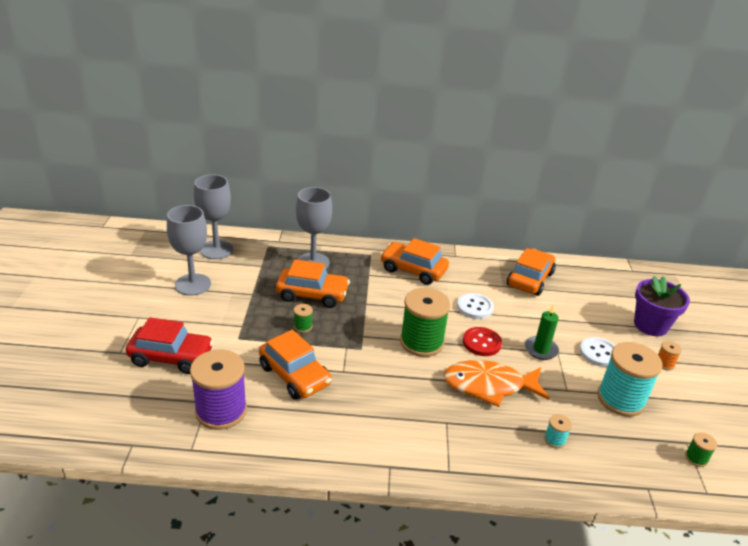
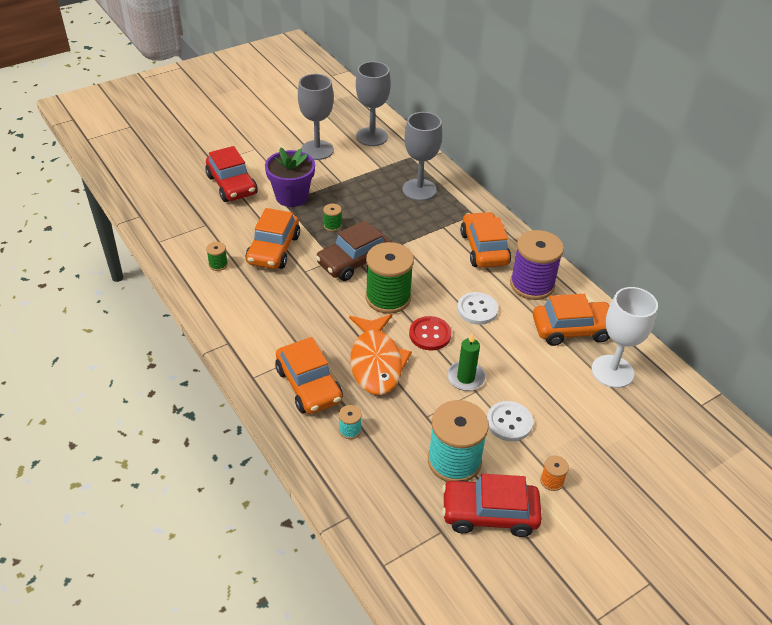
camera: 55 degrees right, 10 degrees up
(221, 411) = (204, 235): purple spool -> purple spool (532, 284)
(312, 294) = (377, 210): orange car -> orange car (309, 385)
(360, 337) = (354, 261): none -> brown car
(489, 386) = (376, 362): orange fish -> orange fish turned 150 degrees counterclockwise
(581, 285) = (612, 371): none -> white goblet
(650, 325) = (609, 451): purple flower pot -> purple flower pot (291, 196)
(680, 409) = (489, 513): none -> red car
(696, 458) = (425, 545): green spool -> green spool (218, 264)

